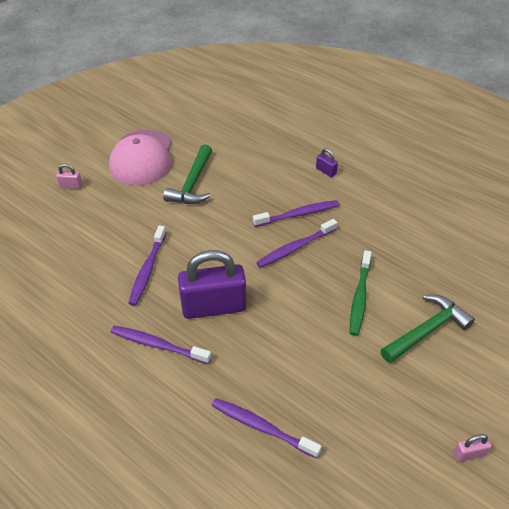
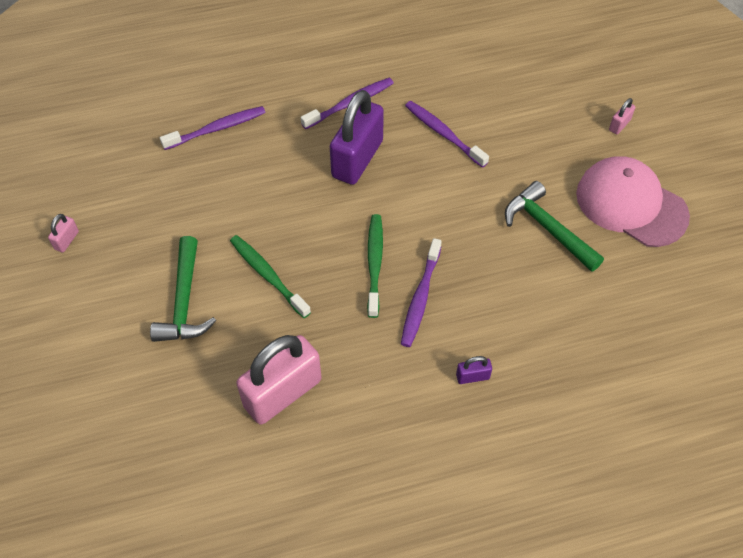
camera: 125 degrees right, 10 degrees up
(295, 248) = (374, 263): purple toothbrush -> green toothbrush
(424, 240) = (283, 393): none -> pink padlock

